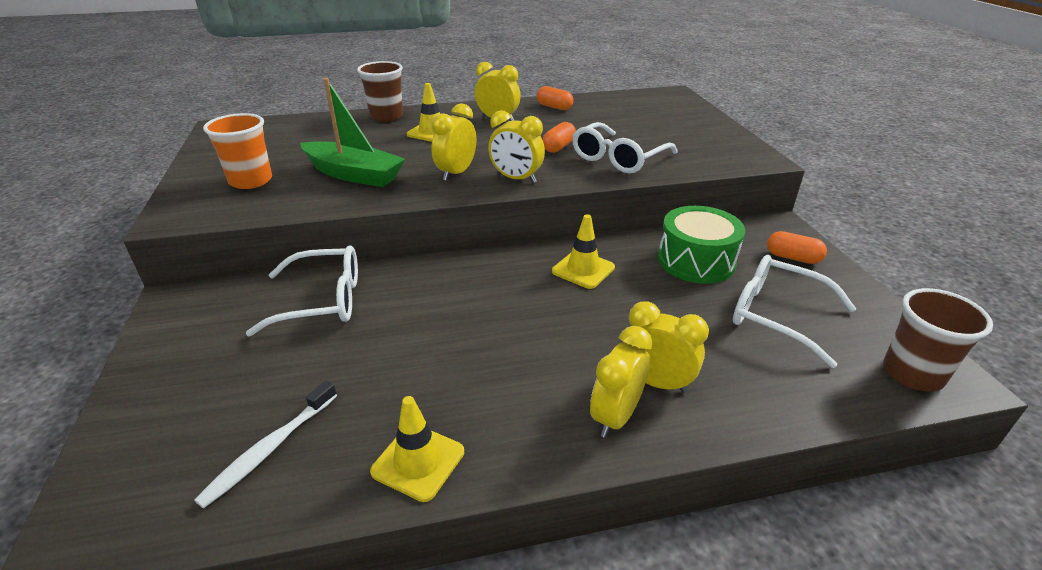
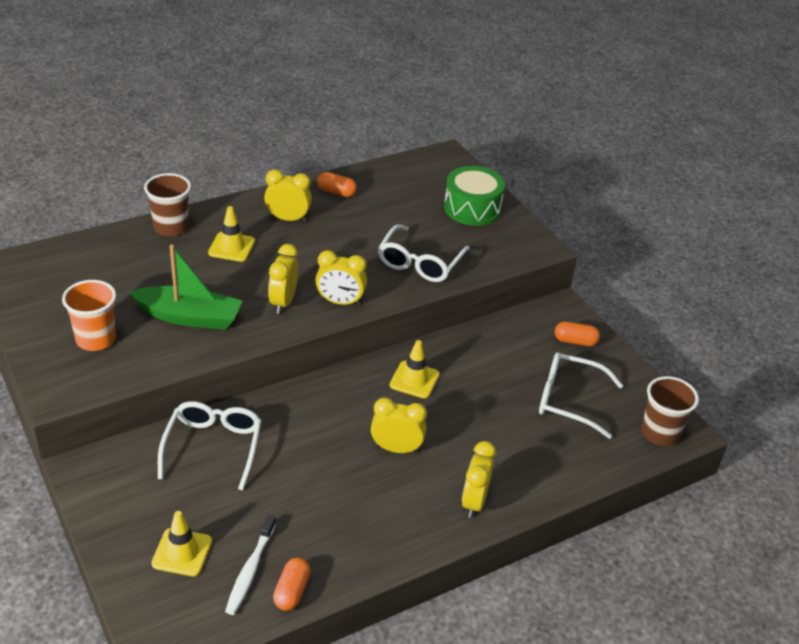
camera: 20 degrees left, 5 degrees up
(323, 301) = (213, 447): white glasses -> white glasses turned 60 degrees counterclockwise
(418, 461) = (356, 558): yellow traffic cone -> yellow traffic cone (182, 552)
(558, 147) = (362, 254): orange capsule -> orange capsule (292, 591)
(656, 382) = (495, 471): yellow clock -> yellow clock (396, 449)
(696, 261) = (501, 356): green drum -> green drum (472, 208)

